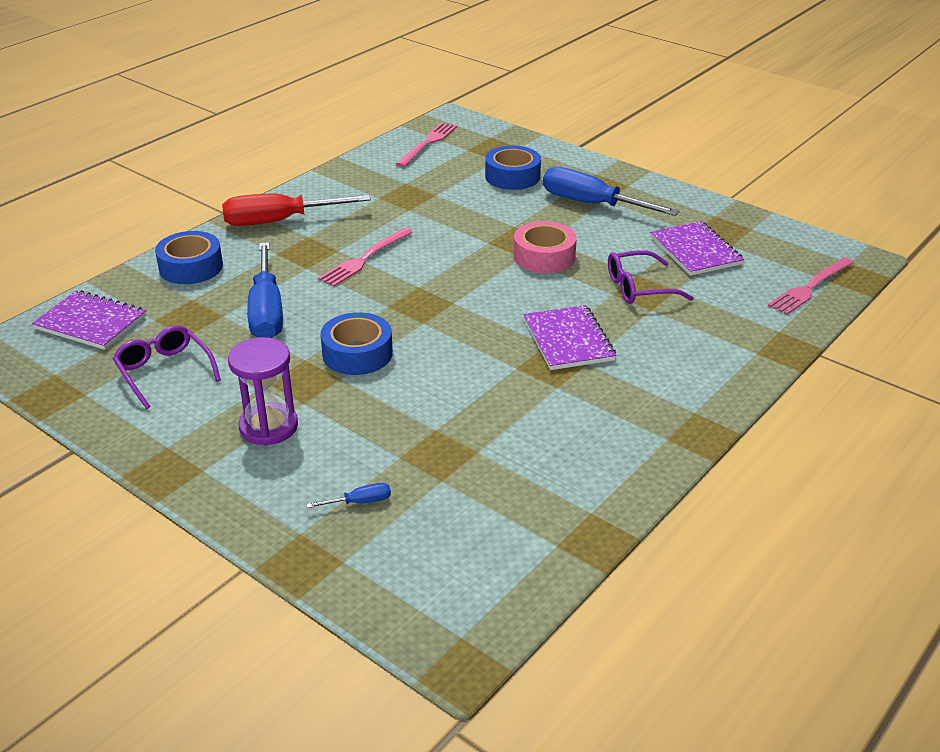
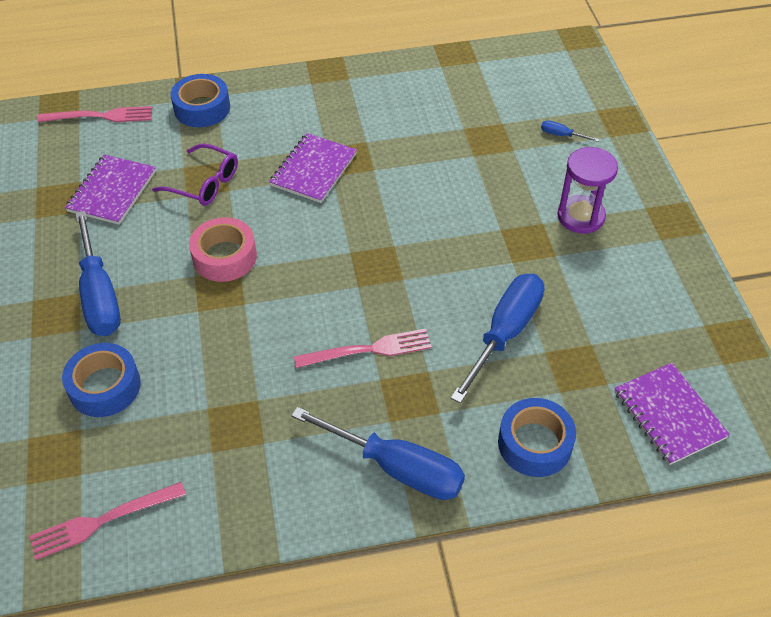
camera: 140 degrees left, 15 degrees up
(164, 371) = (629, 313): purple glasses -> none
(280, 221) = (396, 467): red screwdriver -> blue screwdriver
(357, 353) = (469, 244): blue tape -> blue tape (202, 108)

